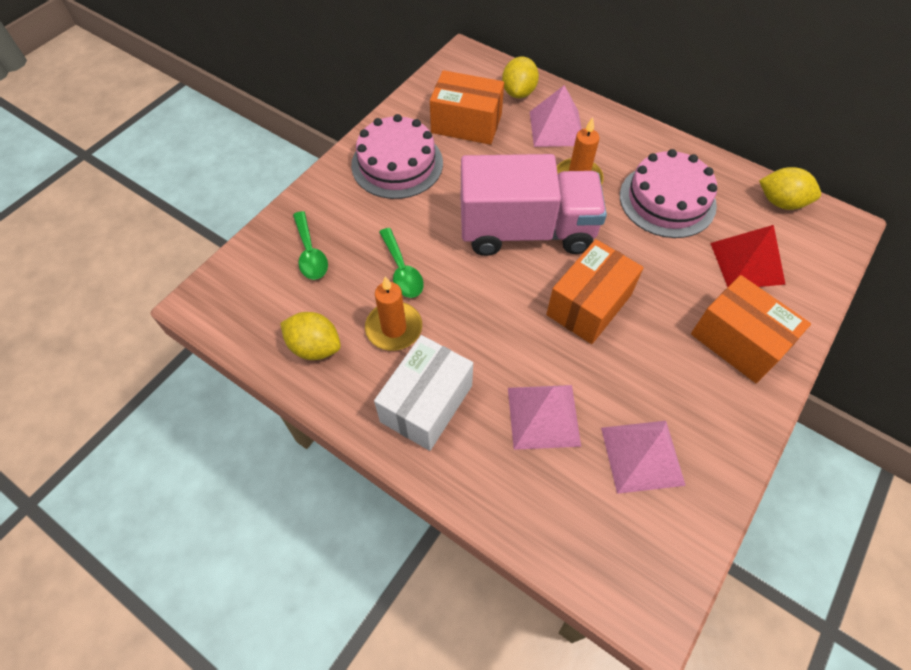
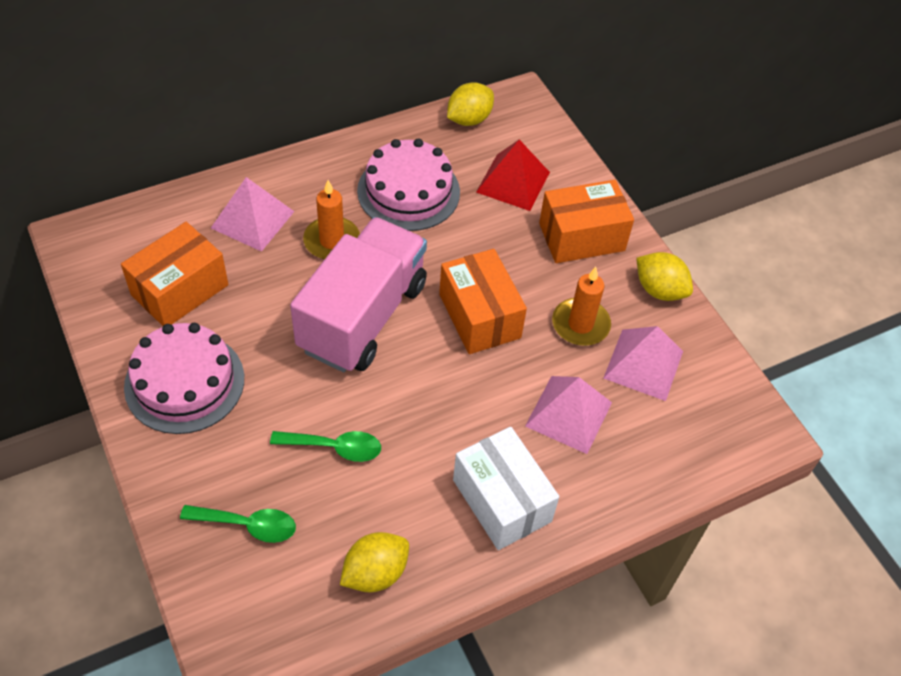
camera: 65 degrees left, 5 degrees down
(394, 328) = (400, 488): orange candle -> orange candle (580, 324)
(518, 92) = (175, 221): yellow lemon -> yellow lemon (659, 290)

